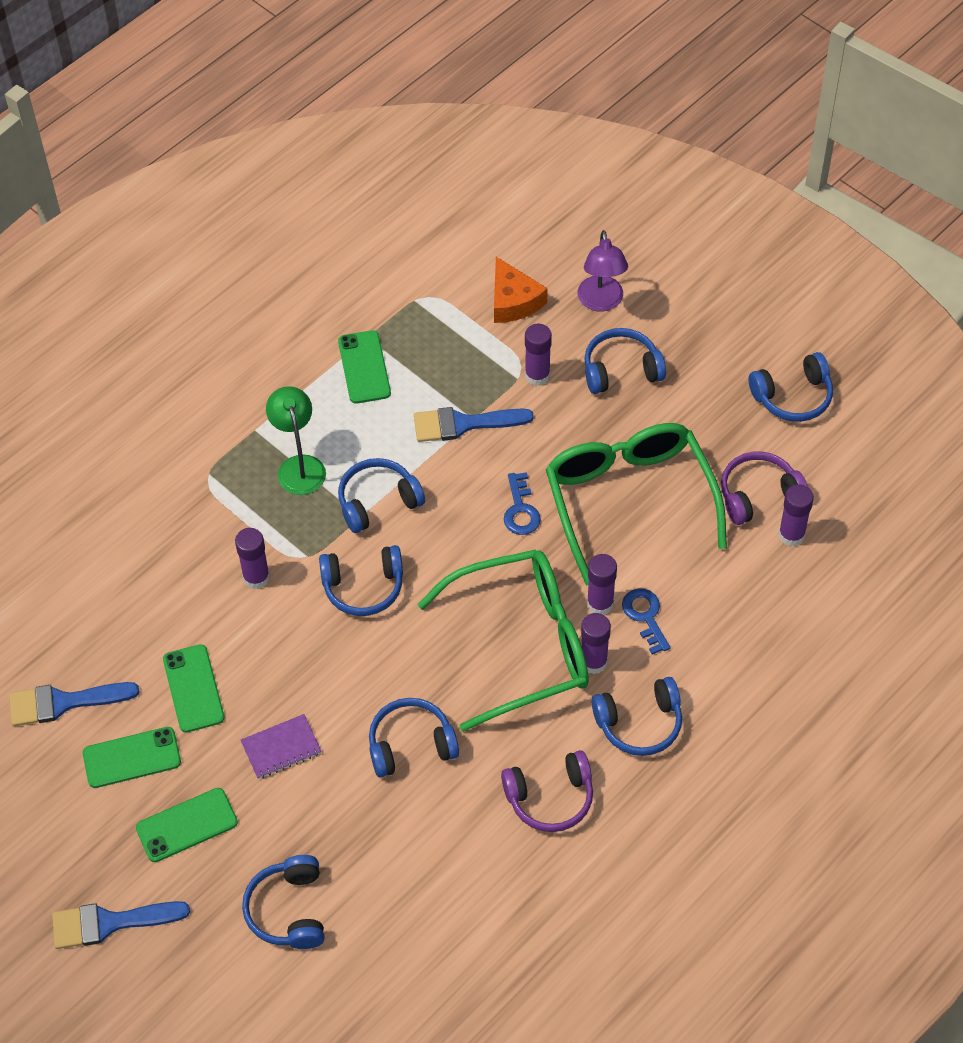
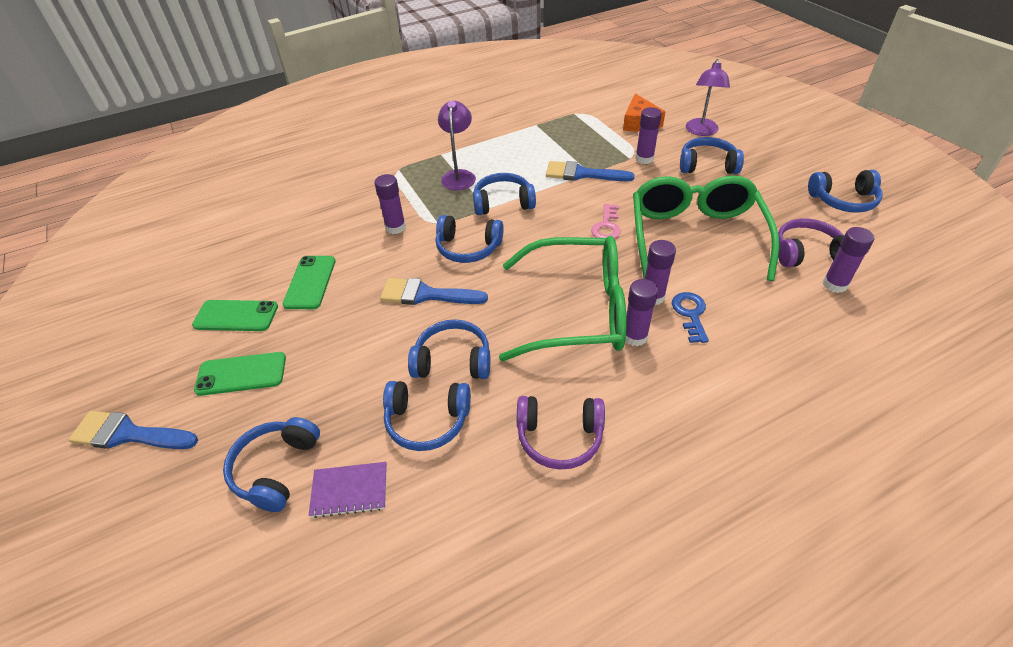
camera: 20 degrees right, 10 degrees down
(63, 703) = (217, 270): blue brush -> blue brush (426, 295)
(281, 748) = (348, 337): purple notebook -> purple notebook (349, 491)
(299, 466) = (459, 176): green lamp -> purple lamp
(364, 367) = (527, 137): green phone -> none
(520, 510) = (606, 226): blue key -> pink key
(639, 723) = (665, 395): blue headphones -> blue headphones (427, 421)

